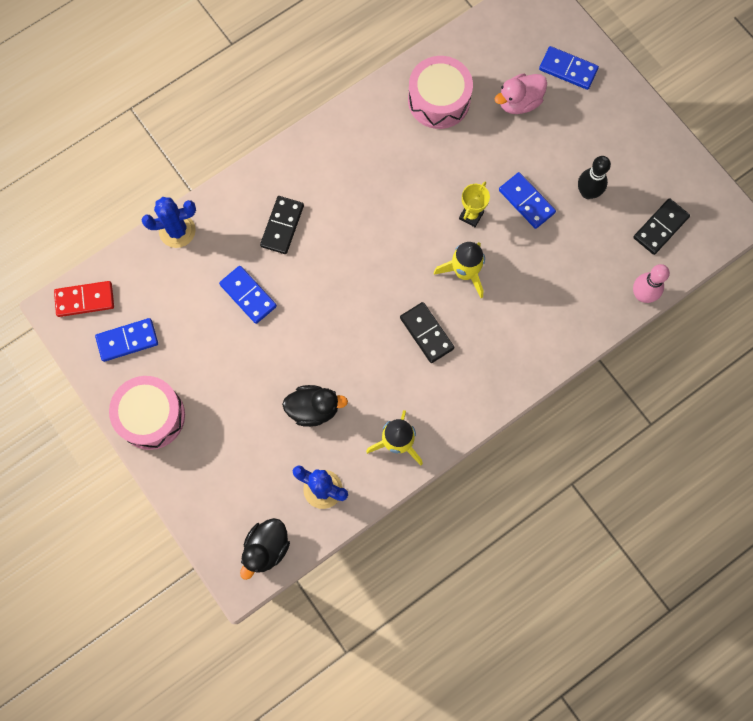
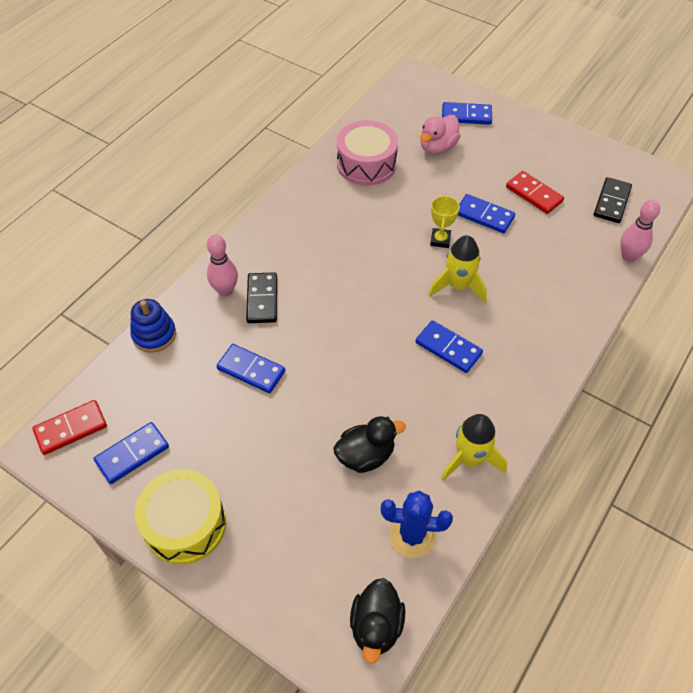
camera: 20 degrees left, 20 degrees down
(151, 416) = (185, 524): pink drum -> yellow drum
(177, 231) = (154, 334): blue cactus -> blue stacking toy
(253, 205) = (225, 290): none -> pink bowling pin
(427, 333) = (448, 348): black domino -> blue domino
(587, 192) = (534, 194): black bowling pin -> red domino

